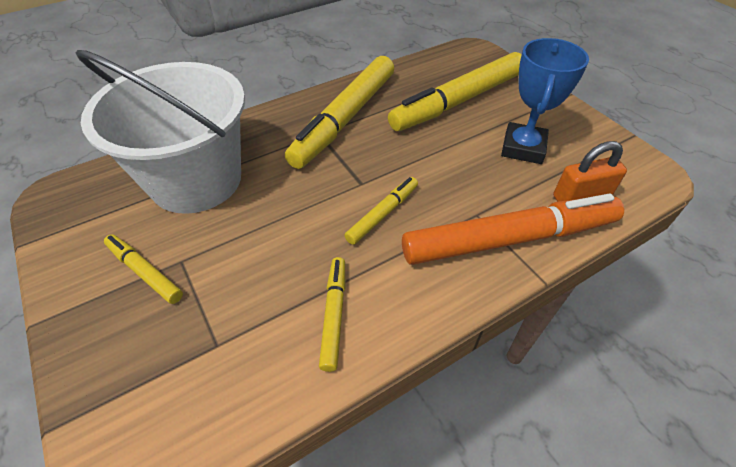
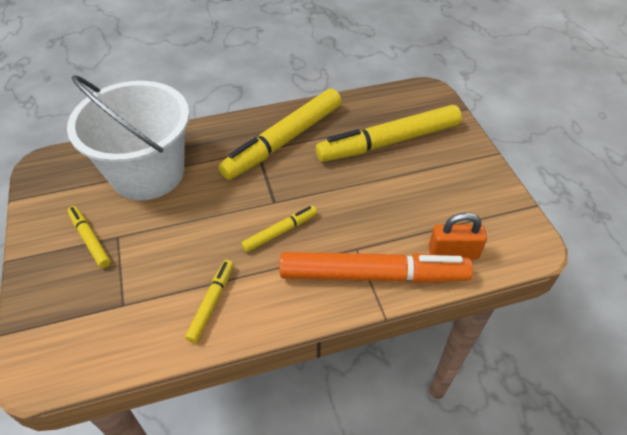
camera: 15 degrees right, 0 degrees up
(523, 148) = (425, 197): blue trophy -> none

